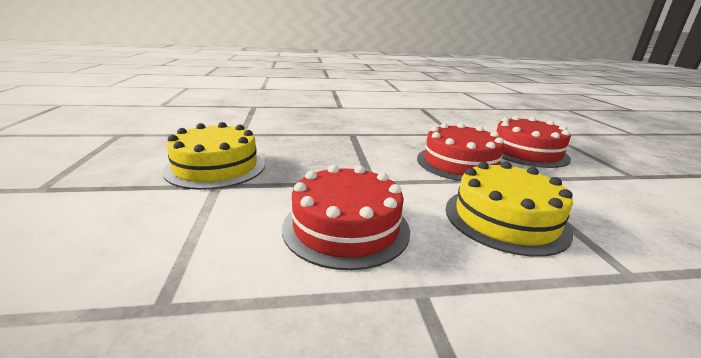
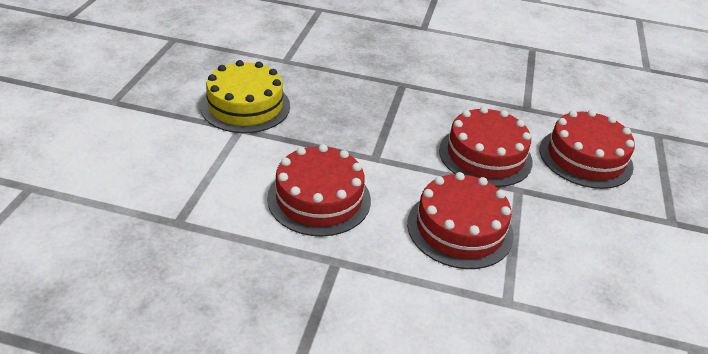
camera: 20 degrees right, 15 degrees up
(505, 219) = (460, 228): yellow cake -> red cake

